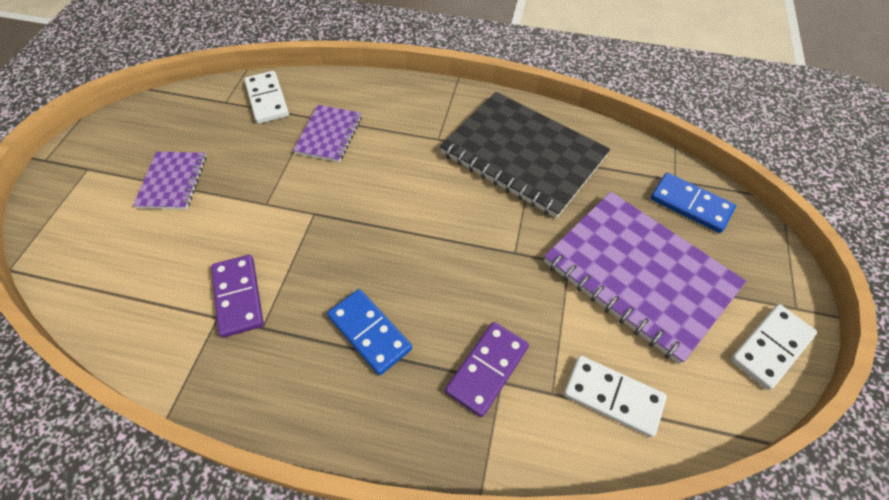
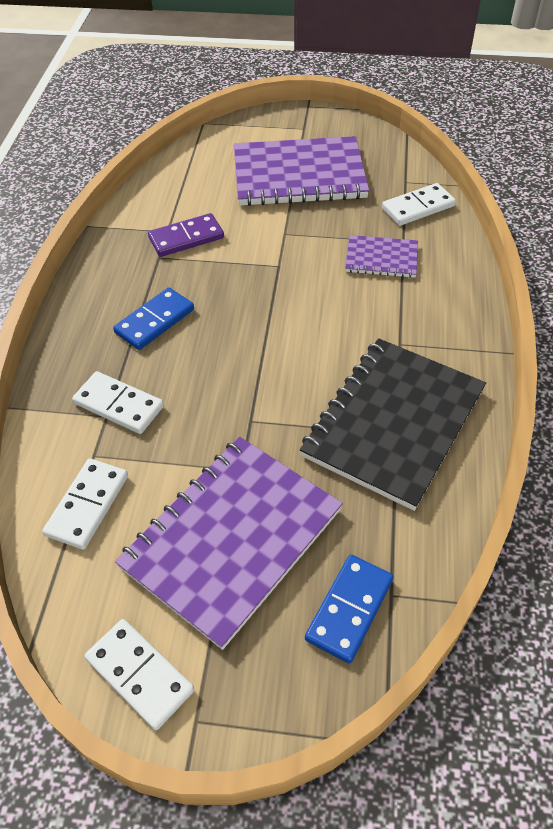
camera: 85 degrees right, 5 degrees down
(172, 182) = (299, 175): purple notebook -> purple notebook, size x2.02
(487, 369) = (118, 405): purple domino -> white domino

